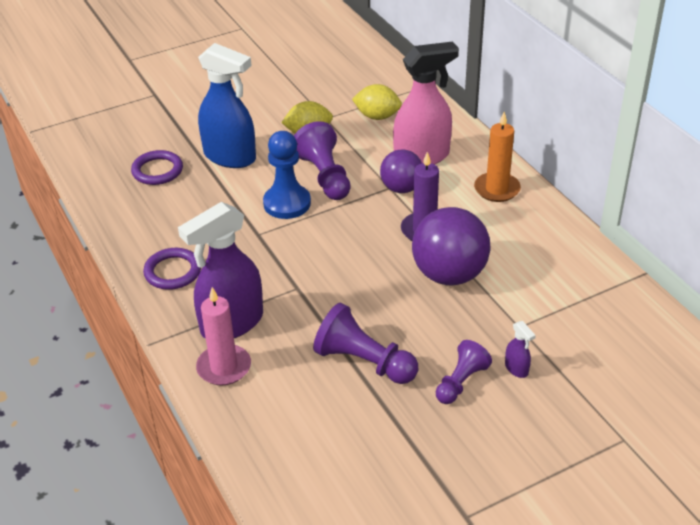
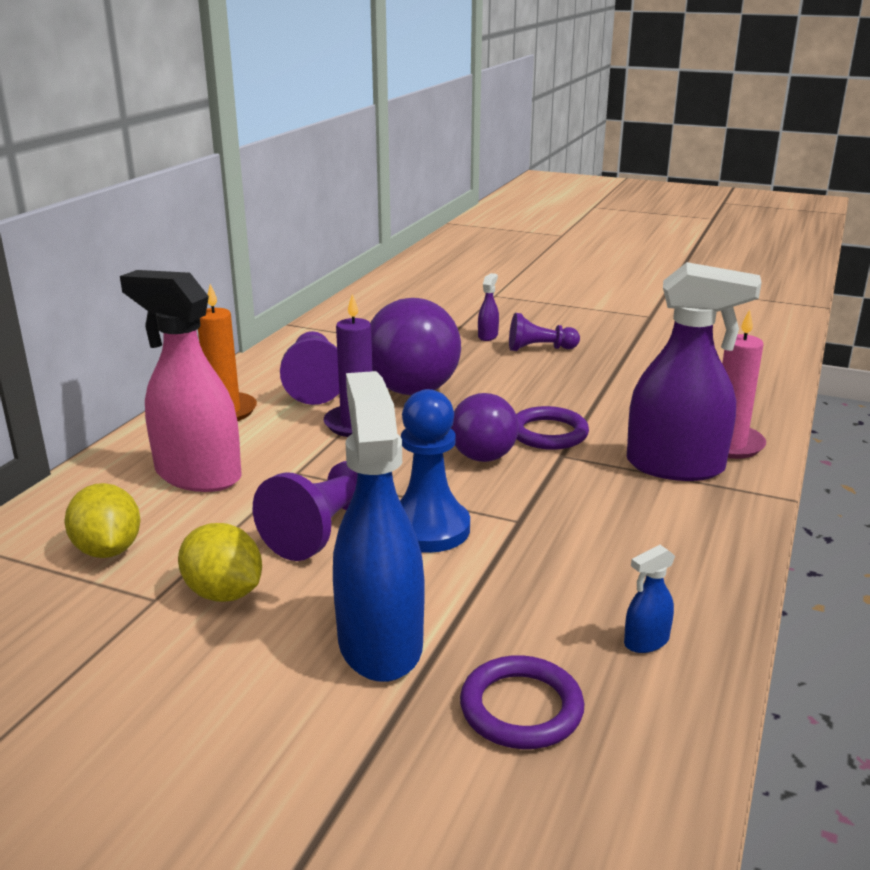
camera: 130 degrees left, 15 degrees down
(142, 218) = (646, 641): none -> blue spray bottle
(173, 272) = (683, 546): purple ring -> purple ring (548, 433)
(364, 362) = (592, 388): purple pawn -> purple pawn (314, 384)
(401, 188) = (290, 464): purple ball -> purple ball (483, 457)

